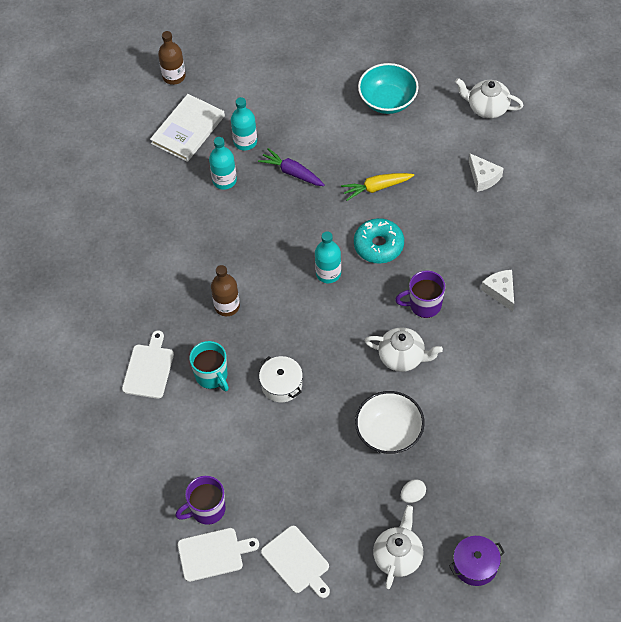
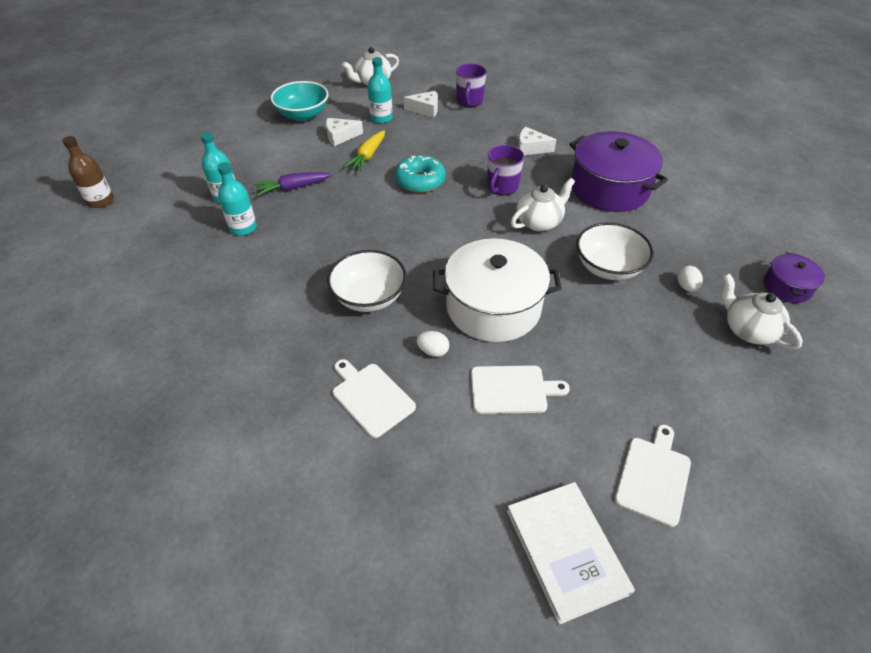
camera: 55 degrees left, 10 degrees down
(188, 129) = (162, 221): white book -> white book (566, 551)
(207, 510) = (591, 449): purple mug -> purple mug (469, 101)
(212, 376) = (433, 351): turquoise mug -> white egg
(227, 306) = (369, 297): brown bottle -> white bowl
(281, 384) = (493, 307): white pot -> white pot, size x1.99
(297, 562) = (709, 408): white cutting board -> white cutting board (512, 390)
(328, 273) = (412, 219): turquoise bottle -> turquoise bottle (381, 118)
(384, 149) = (340, 136): none -> white cheese
(496, 381) = (609, 188): none -> purple pot

